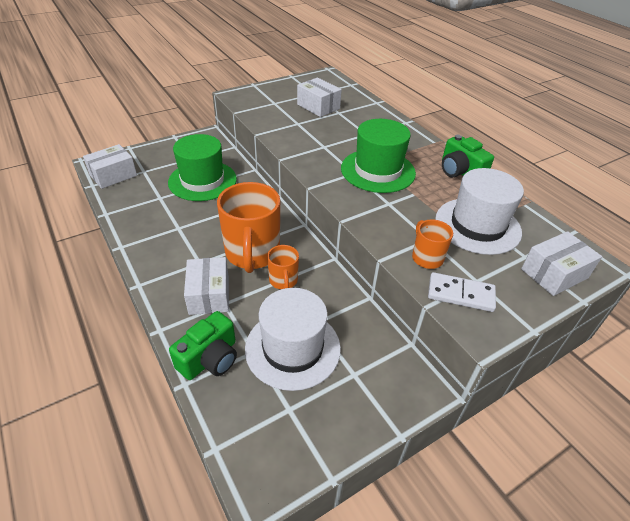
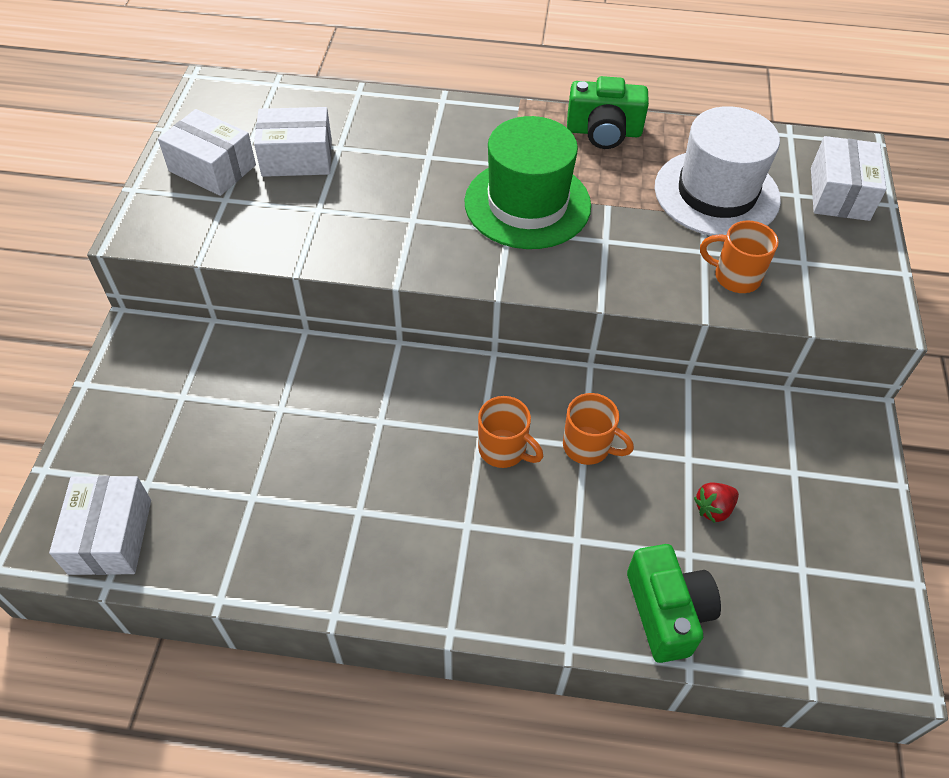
camera: 50 degrees left, 10 degrees up
(202, 181) = (265, 414): green hat -> none
(209, 295) = (546, 549): white box -> white box (212, 168)
(252, 254) = (504, 450): orange mug -> orange mug, size x0.50
(292, 348) = (713, 509): white hat -> red strawberry
(460, 294) = (815, 291): white domino -> none

